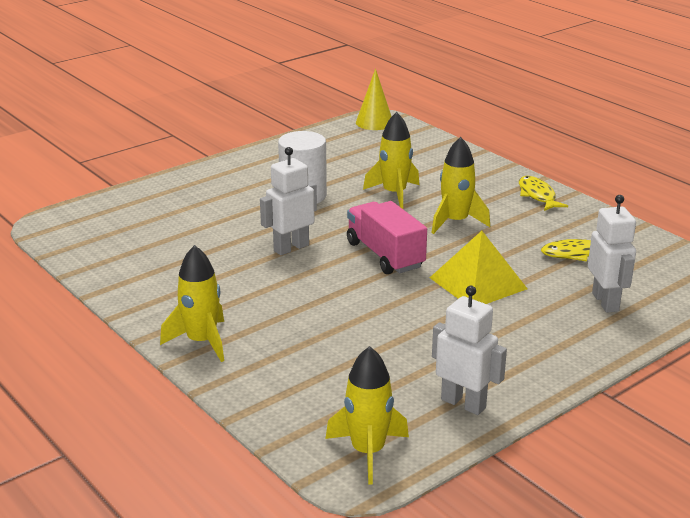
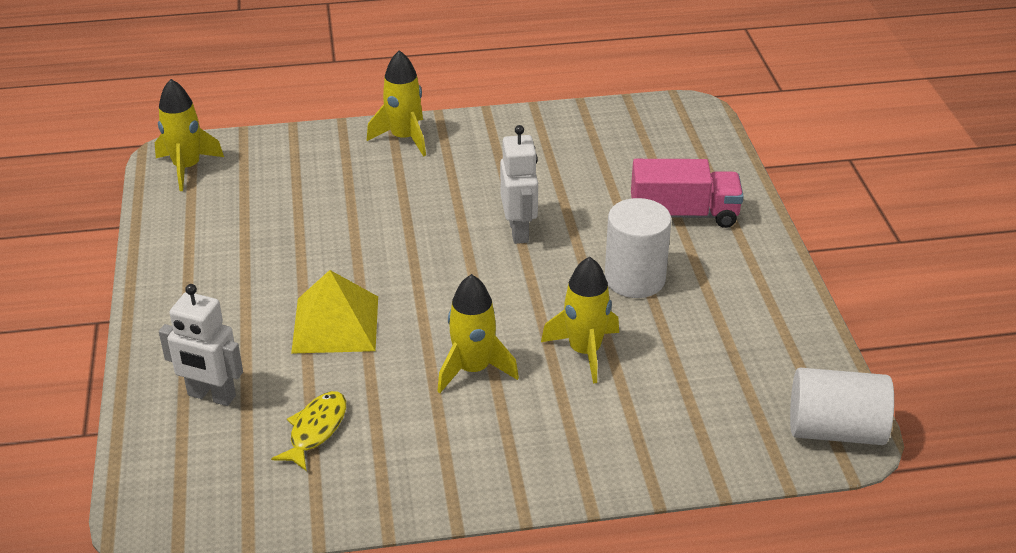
camera: 120 degrees right, 10 degrees up
(374, 122) = (835, 430): yellow cone -> white cylinder
(385, 255) = (448, 285): pink truck -> pink truck (684, 214)
(463, 403) = (182, 232): white robot -> none
(537, 195) = (478, 479): yellow fish -> none

